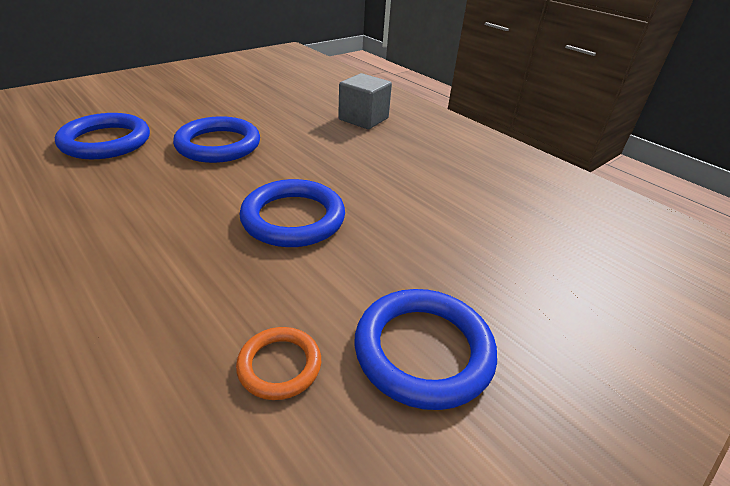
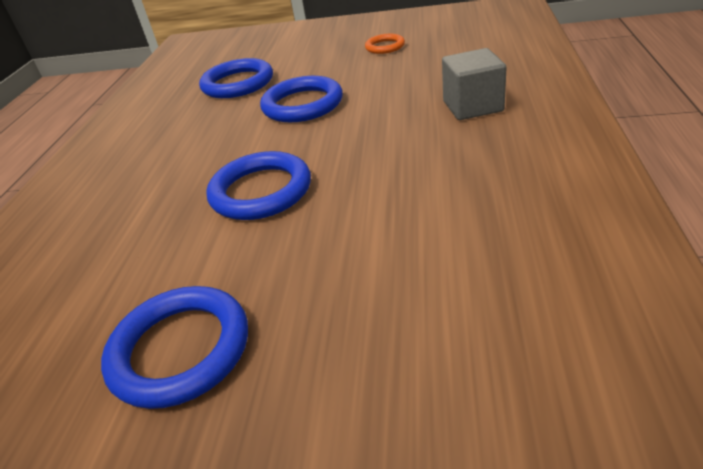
camera: 55 degrees right, 0 degrees up
(279, 365) = (100, 298): orange ring -> orange ring (385, 47)

